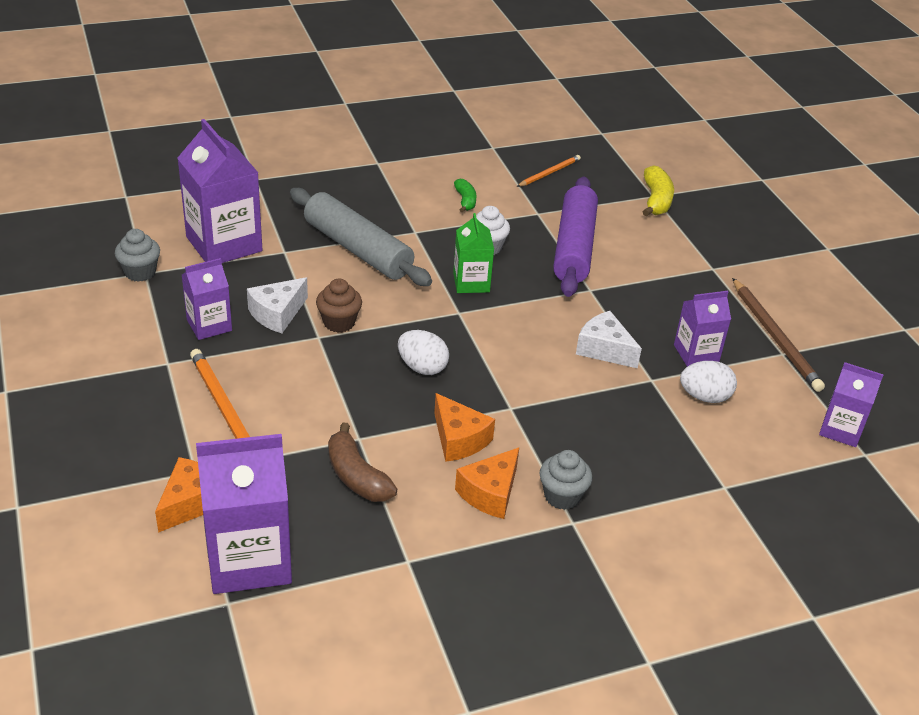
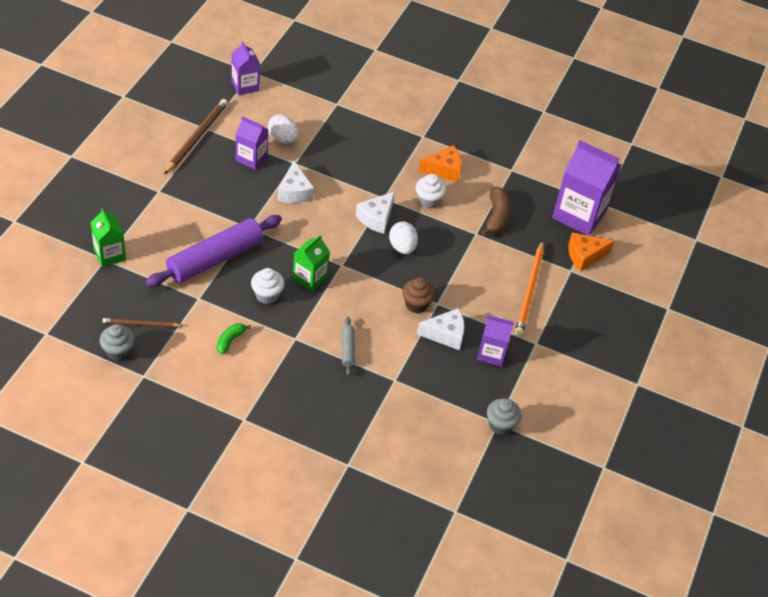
camera: 140 degrees left, 10 degrees up
(224, 244) = (427, 413): purple carton -> none
(357, 249) = (348, 349): grey rolling pin -> grey rolling pin, size x0.43
(459, 439) = (428, 201): orange cheese -> white cupcake
(488, 379) = (376, 218): none -> white cheese
(549, 173) = (141, 324): orange pencil -> brown pencil
(562, 496) = (413, 148): grey cupcake -> grey cupcake (118, 351)
(656, 200) = (109, 254): yellow banana -> green carton

